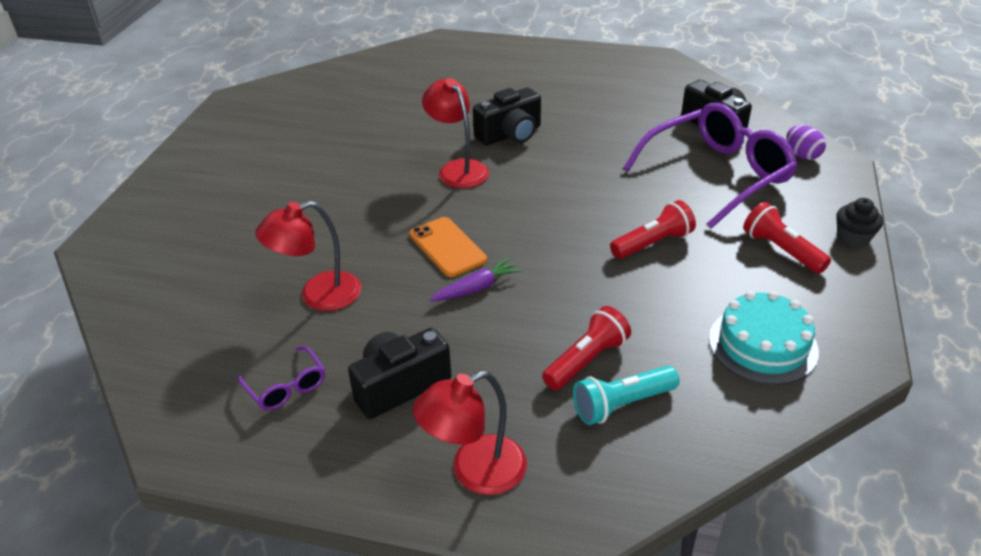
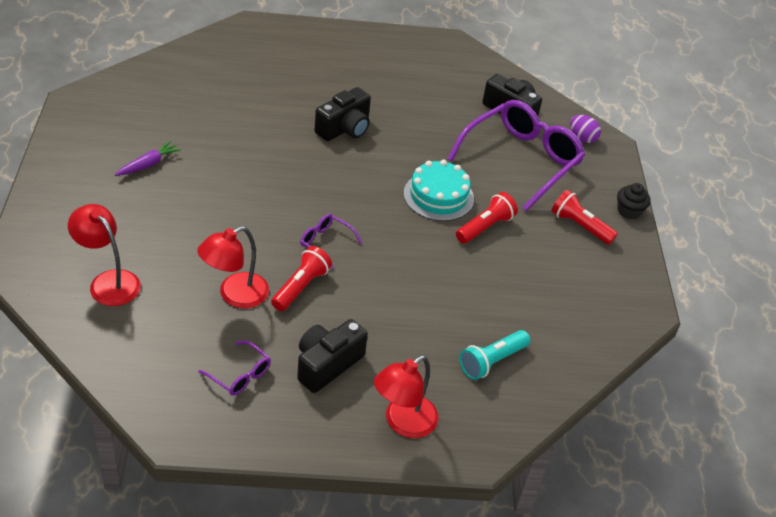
camera: 20 degrees left, 5 degrees up
(447, 247) = (325, 243): orange phone -> purple glasses
(458, 169) = (310, 166): red lamp -> red lamp (108, 281)
(476, 288) = (360, 278): purple carrot -> purple carrot (148, 164)
(586, 360) = (459, 330): red flashlight -> red flashlight (301, 287)
(763, 345) = (579, 305): turquoise cake -> turquoise cake (438, 196)

